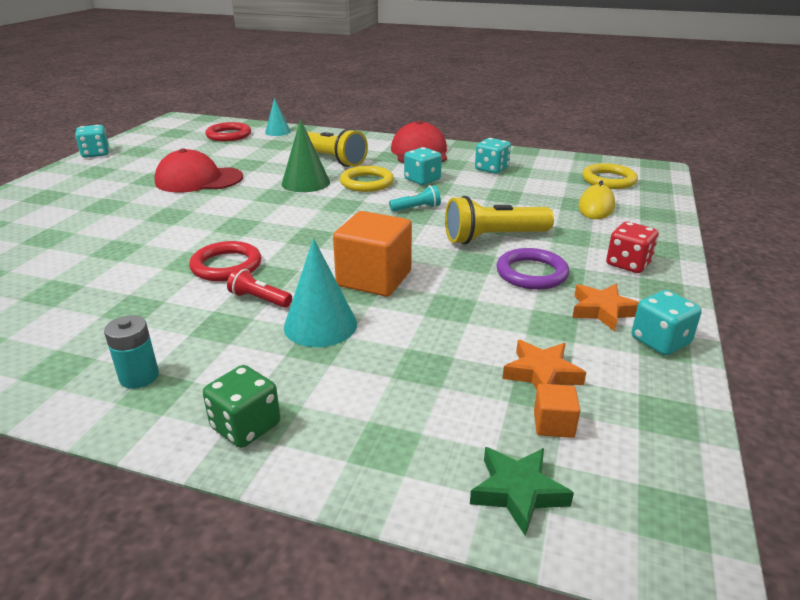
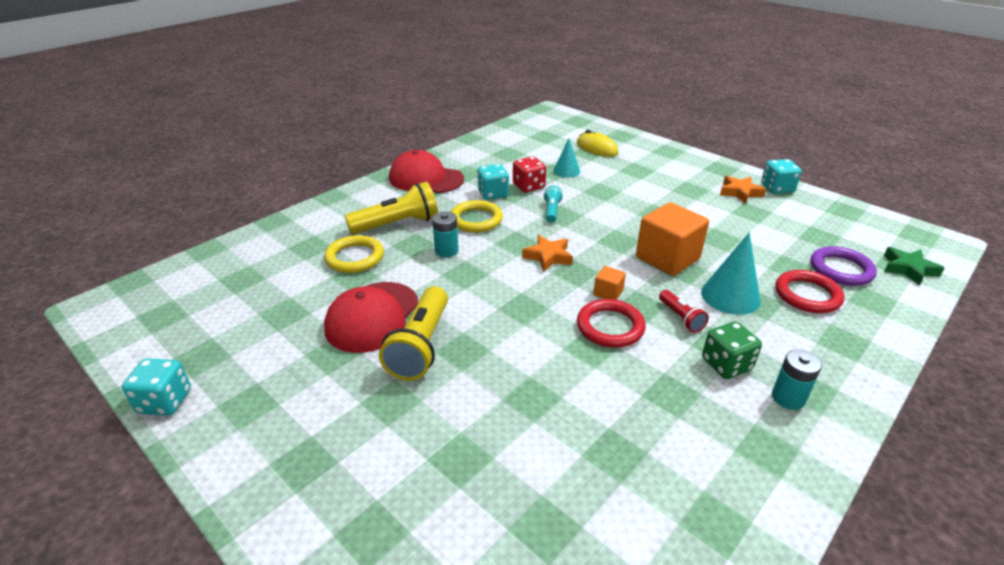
camera: 65 degrees left, 5 degrees up
(229, 135) = (234, 274): red ring -> red ring (807, 295)
(246, 426) = (854, 351): green dice -> green dice (726, 364)
(259, 299) = (681, 318): red flashlight -> red flashlight turned 75 degrees counterclockwise
(278, 132) = (267, 239): turquoise cone -> turquoise cone (566, 171)
(305, 183) = (446, 250): green cone -> turquoise battery
(491, 169) = (496, 161): turquoise dice -> none
(493, 238) = (625, 196): yellow flashlight -> yellow flashlight (420, 346)
(531, 273) = (684, 199): purple ring -> purple ring (841, 269)
(541, 373) = (804, 231): orange star -> orange star (548, 256)
(553, 424) = (852, 242): orange cube -> orange cube (608, 293)
(608, 180) = (556, 130): yellow ring -> yellow ring (355, 257)
(628, 264) = (685, 166): red dice -> red dice (528, 186)

